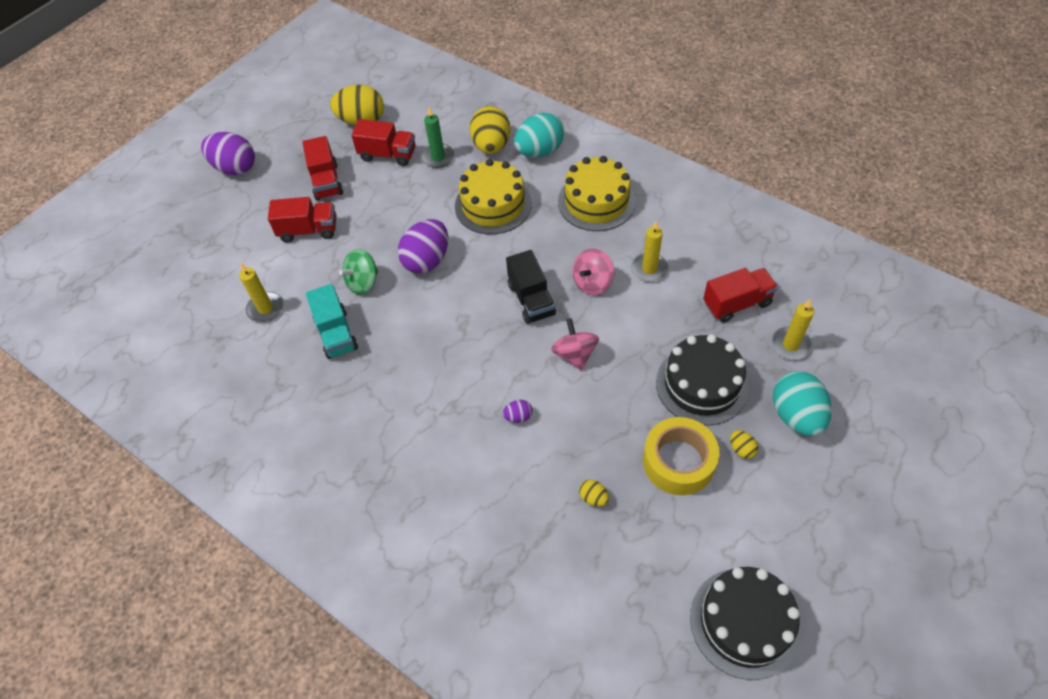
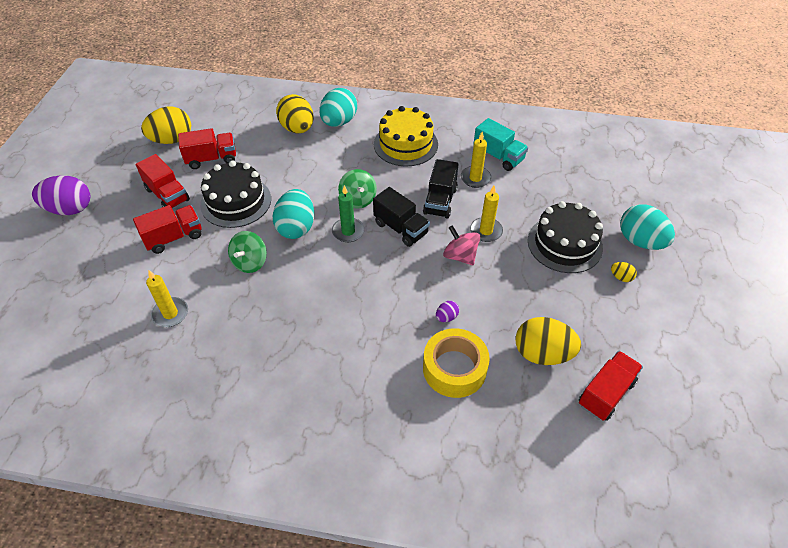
camera: 30 degrees left, 5 degrees down
(336, 334) = (251, 310): turquoise truck -> turquoise truck (498, 156)
(427, 260) = (296, 227): purple egg -> turquoise egg
(438, 157) = (257, 149): green candle -> green candle (348, 231)
(493, 205) = (326, 170): yellow cake -> none
(506, 251) = (358, 200): none -> green spinning top
(592, 283) = (440, 201): pink spinning top -> black truck
(593, 498) = (542, 354): yellow egg -> yellow egg, size x2.26
(678, 461) = (584, 303): yellow tape -> yellow tape (454, 368)
(737, 303) = (551, 181): red truck -> red truck (606, 393)
(744, 622) = (704, 395): black cake -> black cake (236, 201)
(790, 345) = (605, 196): yellow candle -> yellow candle (486, 231)

